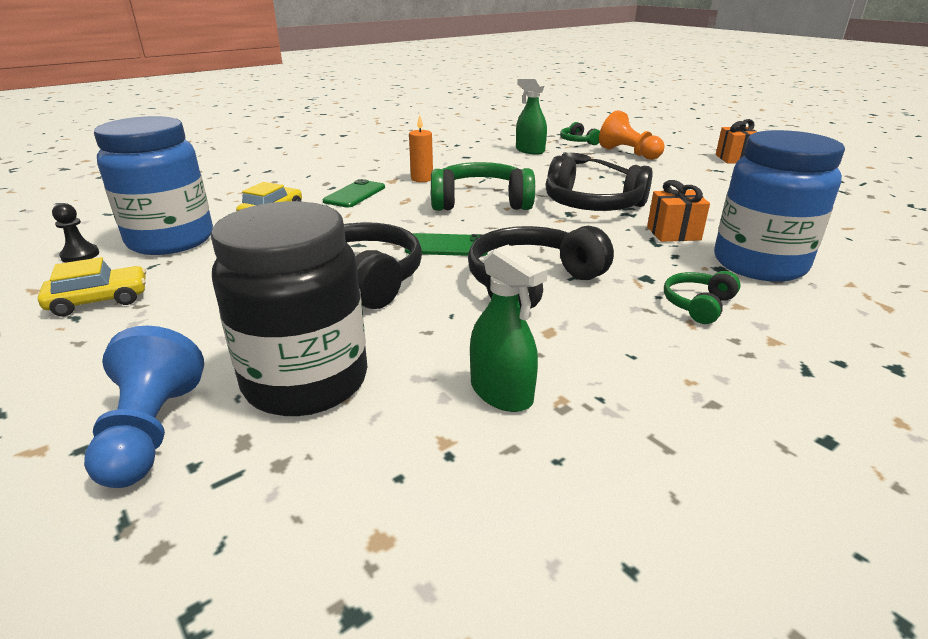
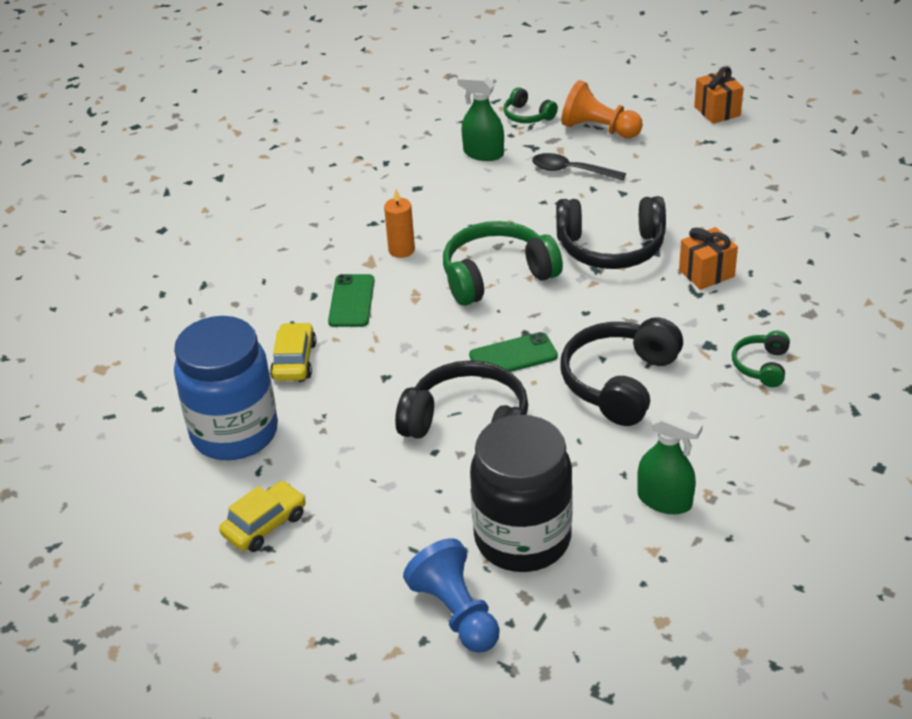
camera: 20 degrees left, 10 degrees up
(80, 255) = (168, 481): black pawn -> none
(759, 264) = (792, 297): blue jar -> none

